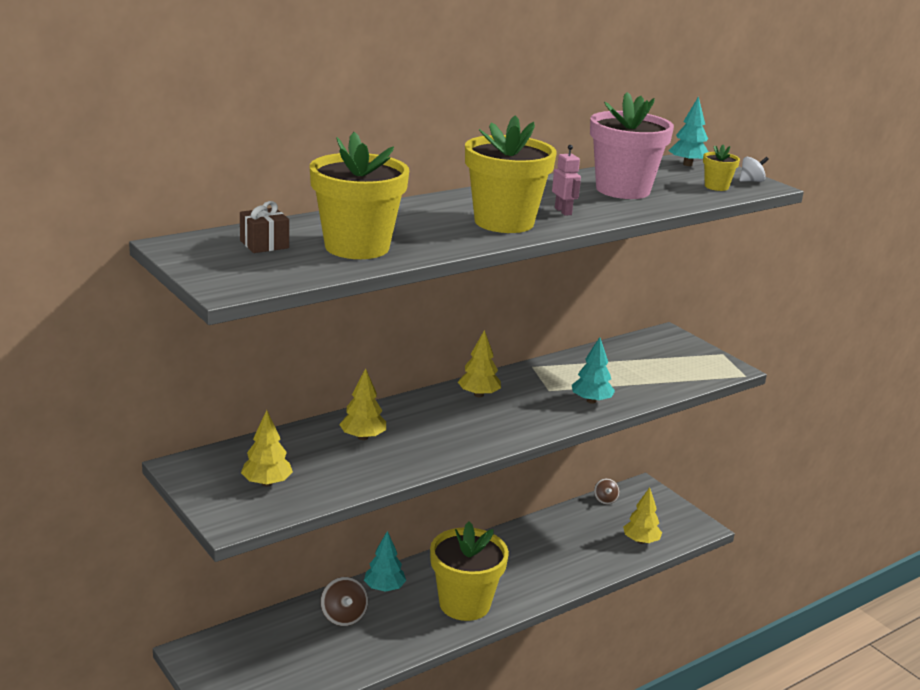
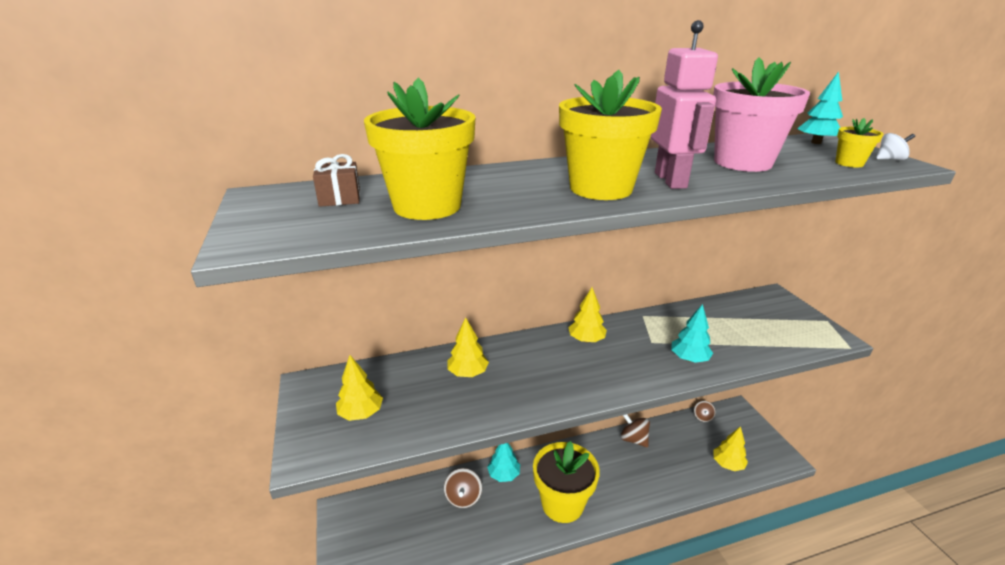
camera: 20 degrees right, 5 degrees up
(529, 532) = (633, 439): none -> brown spinning top
(563, 211) = (671, 180): pink robot -> pink robot, size x2.01

